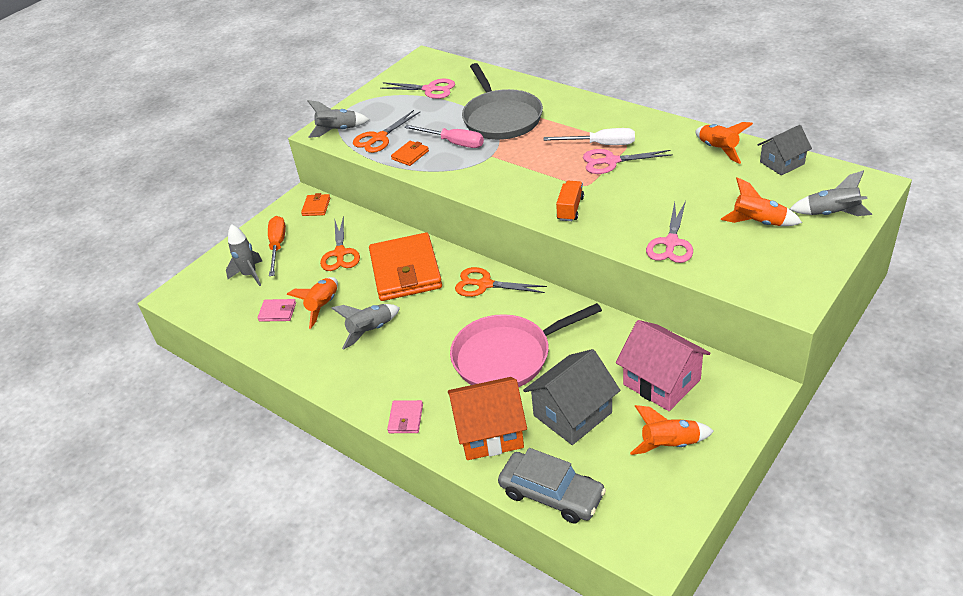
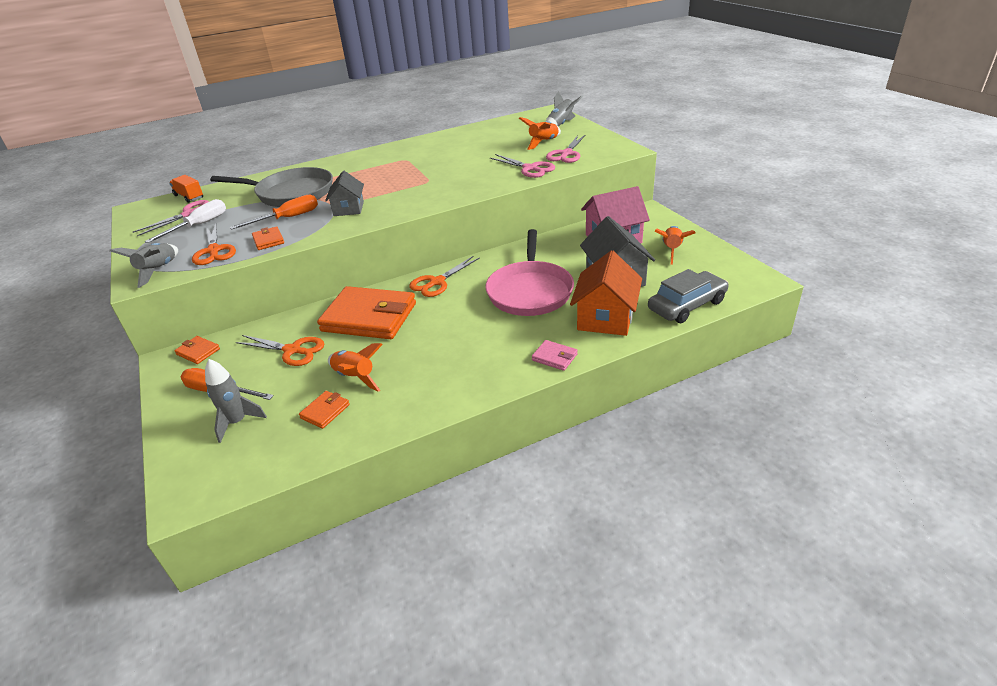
camera: 65 degrees left, 5 degrees down
(277, 312) = (325, 411): pink wallet -> orange wallet
(370, 331) = (424, 354): grey rocket -> none
(453, 143) = (287, 218): pink screwdriver -> orange screwdriver
(570, 209) = (447, 191): orange truck -> orange truck (189, 197)
(600, 144) = (390, 167): white screwdriver -> white screwdriver (199, 225)
(611, 161) = (415, 168): pink scissors -> pink scissors (566, 154)
(718, 149) = (456, 137): orange rocket -> none
(782, 163) = (496, 125): grey house -> grey house (348, 209)

